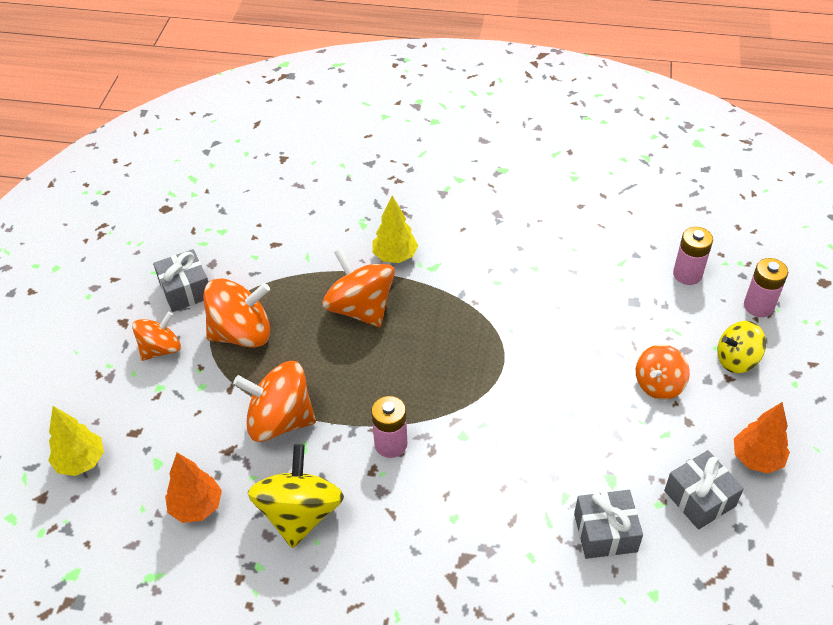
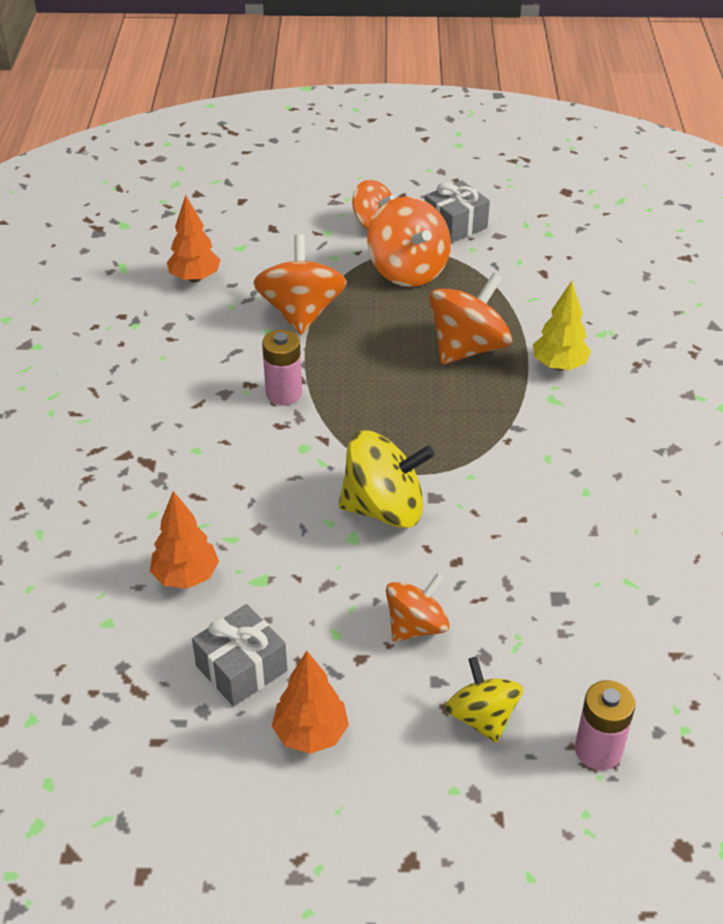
camera: 80 degrees right, 5 degrees down
(81, 462) = (236, 206): yellow tree -> none
(299, 514) = (193, 342): yellow spinning top -> yellow spinning top (384, 508)
(605, 532) = (186, 576): grey gift -> orange tree
(658, 384) = (416, 626): orange spinning top -> orange spinning top turned 105 degrees clockwise
(687, 274) = (634, 660): pink battery -> none

